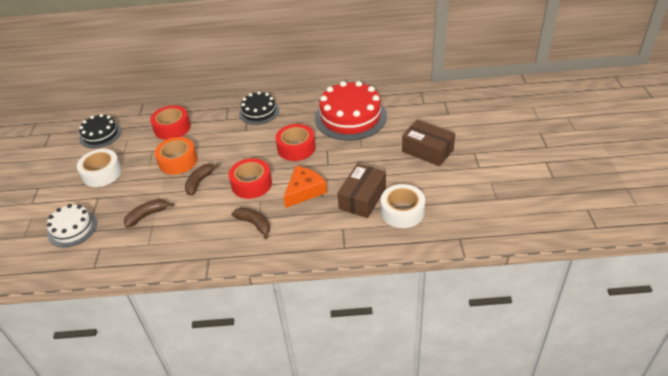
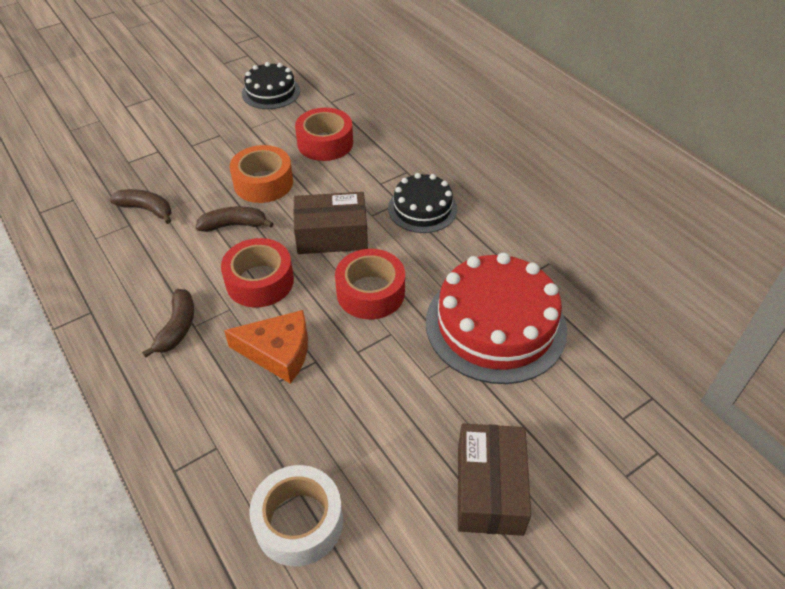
camera: 55 degrees right, 5 degrees up
(72, 228) = (97, 160): white cake -> none
(102, 173) = (202, 131): white tape -> none
(362, 198) = (302, 441): brown box -> brown box (331, 235)

